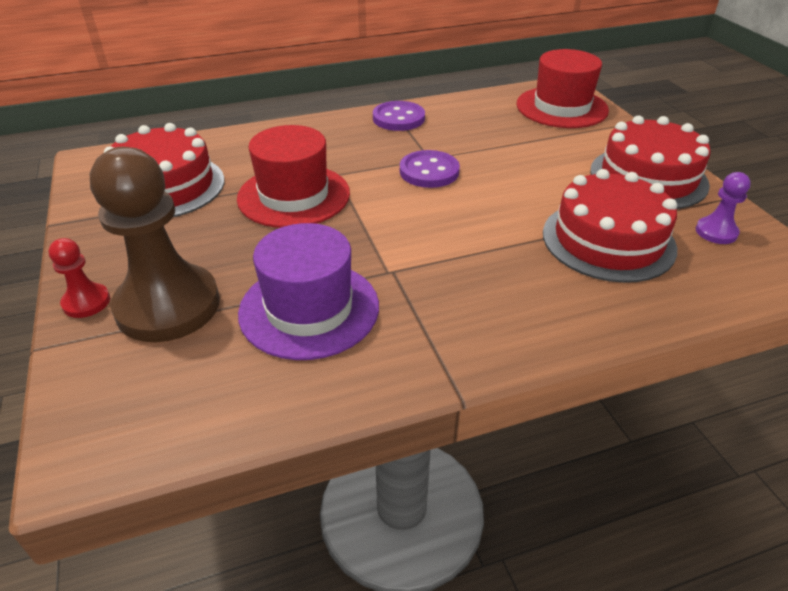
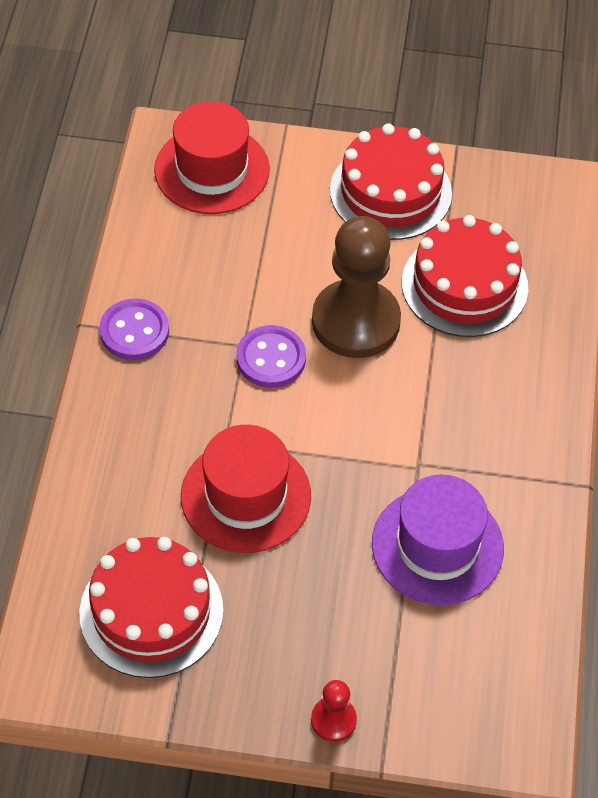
camera: 65 degrees left, 15 degrees up
(168, 306) = (375, 653): brown pawn -> brown pawn (356, 321)
(716, 232) = (496, 204): purple pawn -> none

